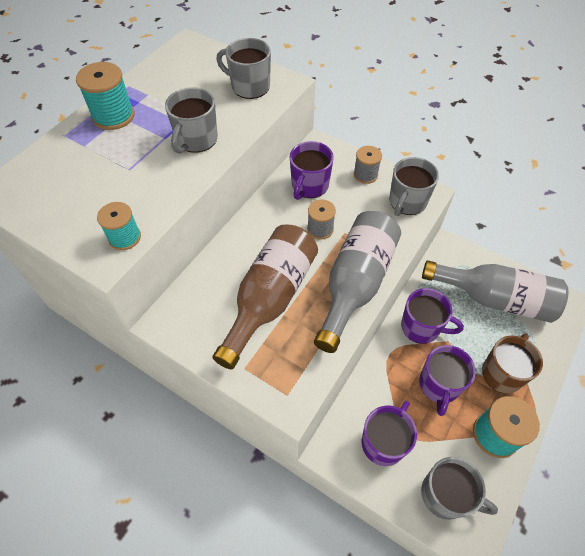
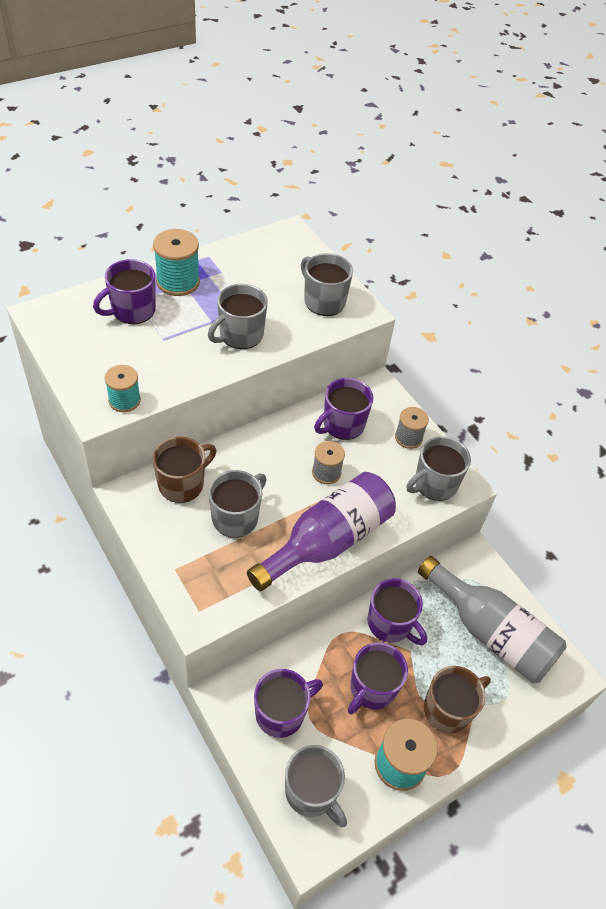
camera: 20 degrees right, 5 degrees down
(85, 156) = (132, 310): none -> purple mug
(207, 291) = (182, 484): none -> brown mug
(270, 299) = (236, 517): brown bottle -> grey mug
(355, 284) = (327, 541): grey bottle -> purple bottle

